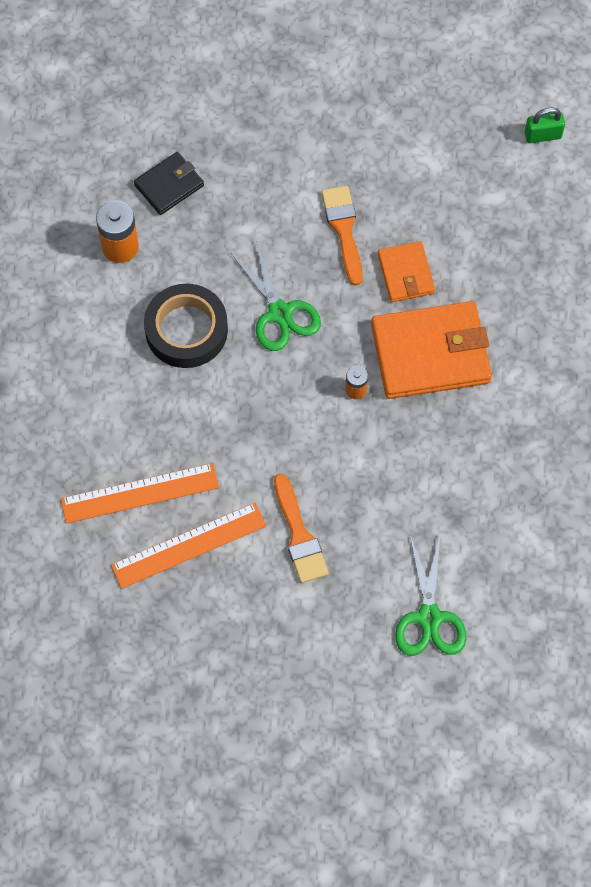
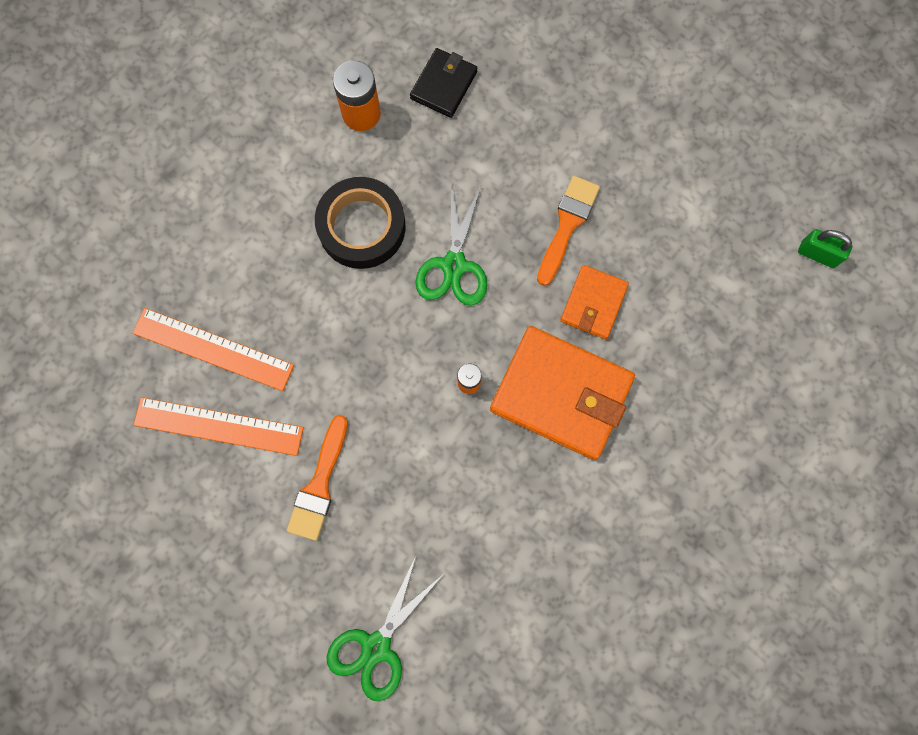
camera: 35 degrees right, 10 degrees up
(169, 185) = (443, 85): black wallet -> black wallet turned 60 degrees counterclockwise

